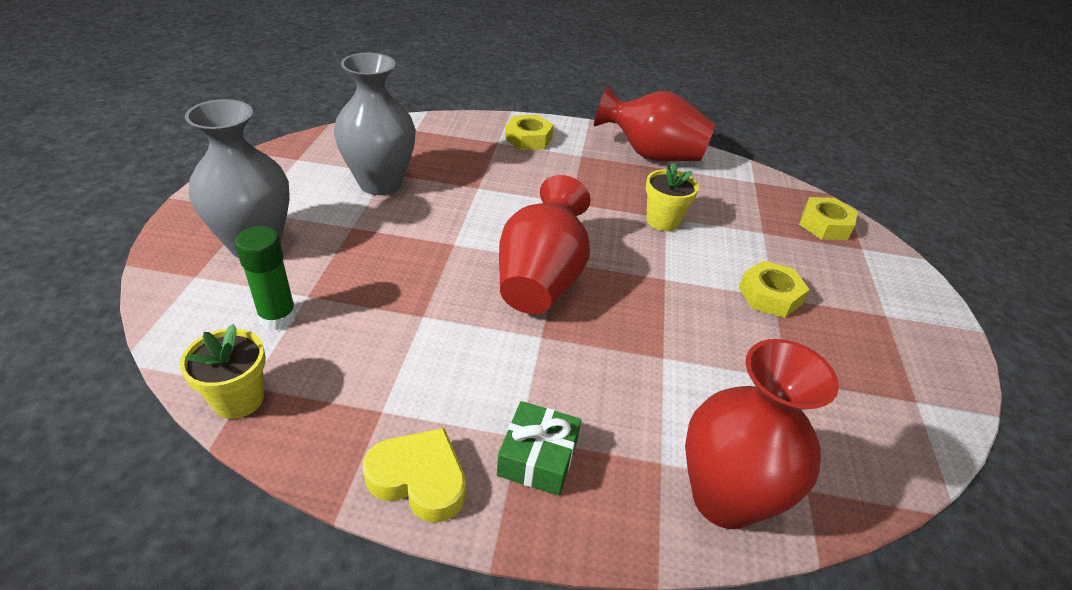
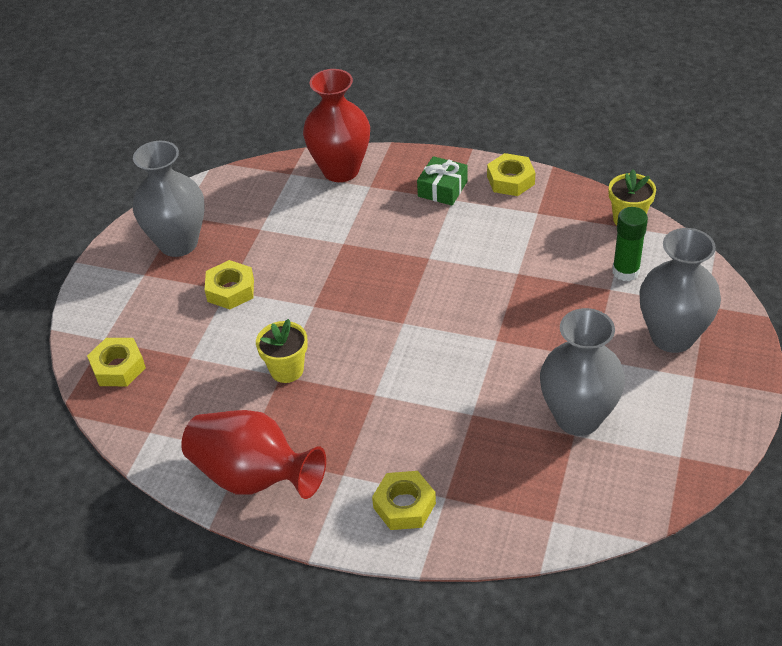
camera: 165 degrees left, 5 degrees up
(419, 479) = (510, 180): yellow heart -> yellow nut
(541, 280) = (421, 303): red vase -> none
(881, 356) = (178, 243): none -> grey vase

